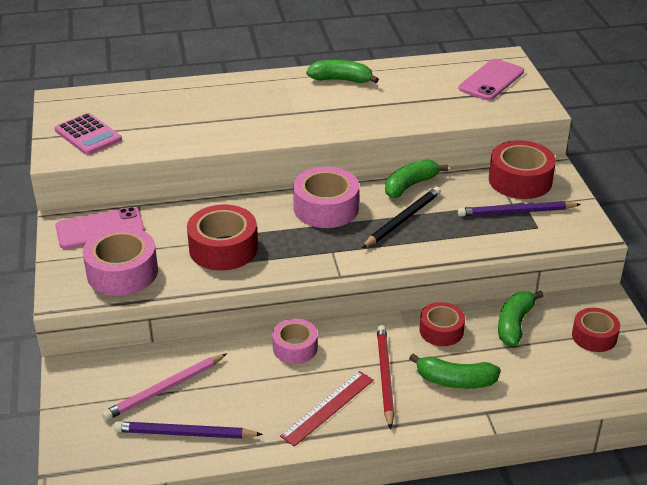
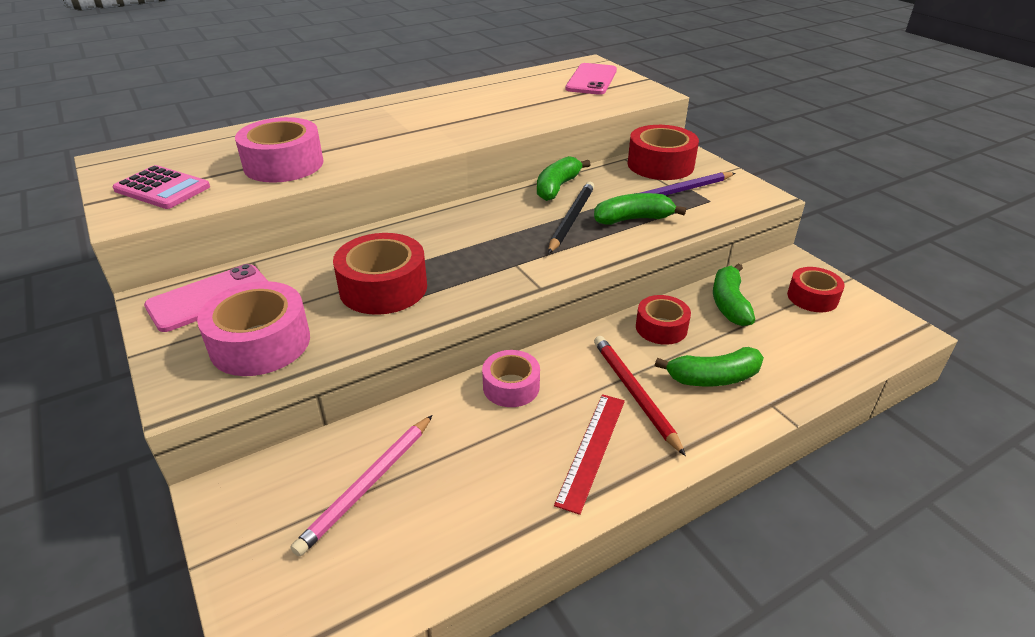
camera: 20 degrees left, 0 degrees up
(185, 434) = (424, 542): purple pencil -> none
(326, 208) = (481, 223): pink tape -> pink tape (283, 164)
(341, 80) = (443, 98): green banana -> green banana (633, 219)

